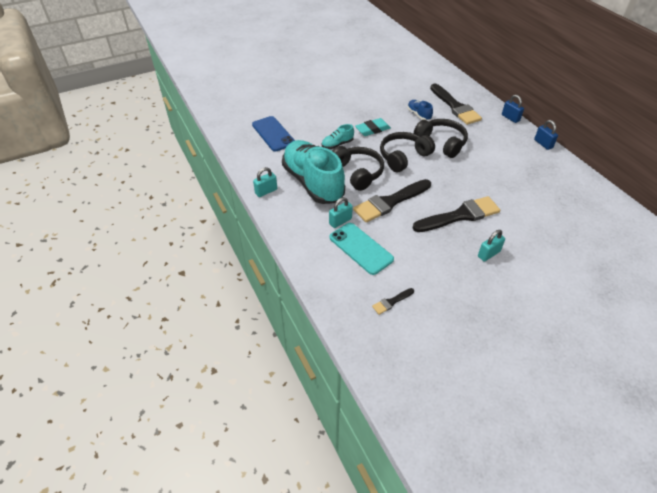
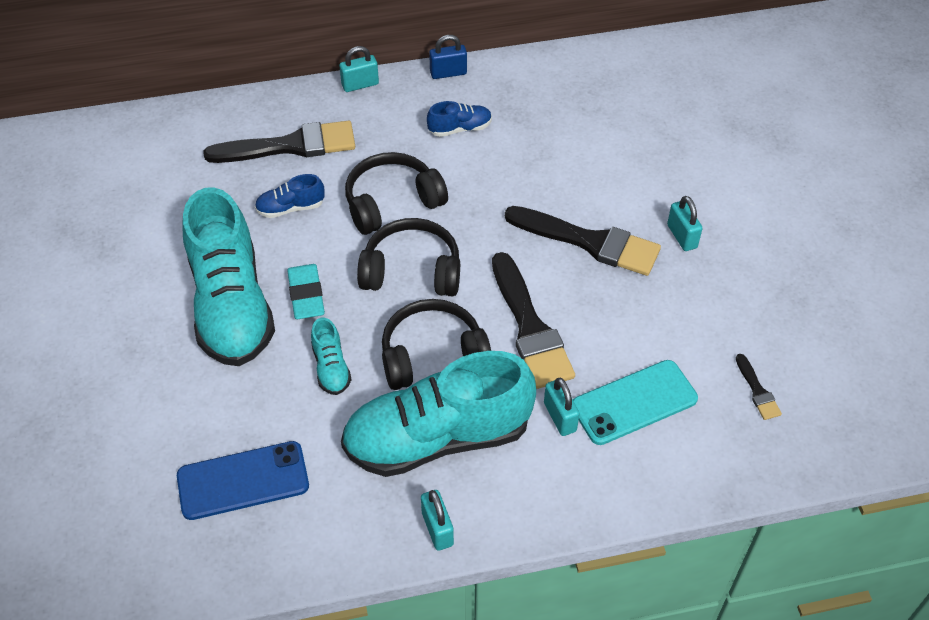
camera: 75 degrees left, 5 degrees up
(357, 111) = (231, 305): none -> turquoise shoe
(403, 157) = (412, 271): black headphones -> black headphones turned 120 degrees clockwise
(460, 215) = (589, 242): black brush -> black brush turned 120 degrees clockwise
(506, 155) = (460, 129): none -> blue shoe
(510, 118) = (360, 85): blue padlock -> turquoise padlock

